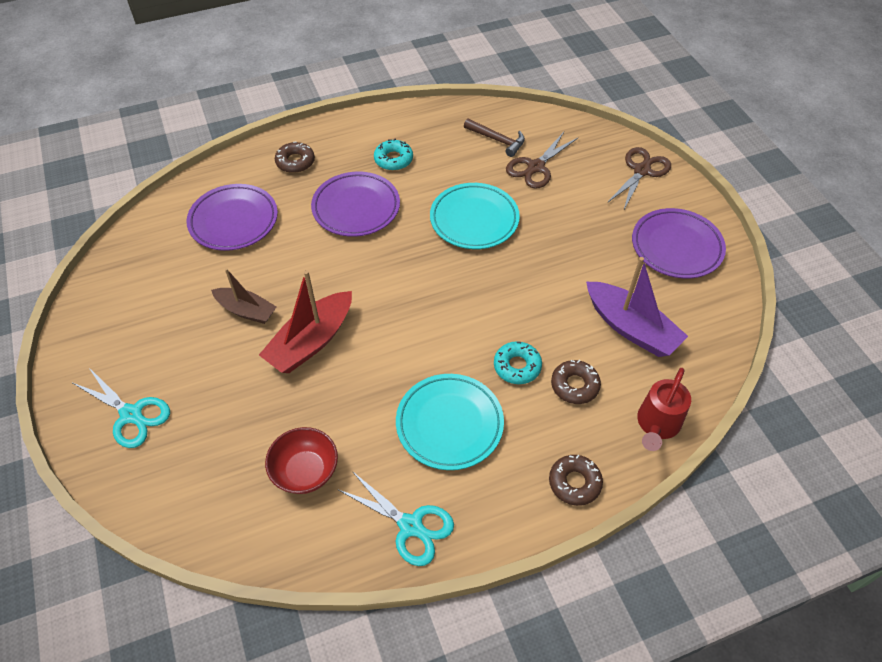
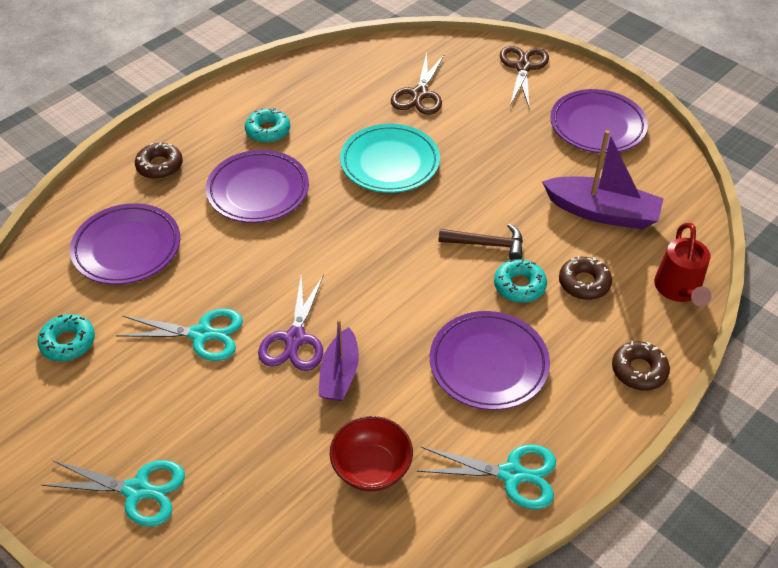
camera: 25 degrees left, 5 degrees down
(151, 280) = (68, 342): none -> turquoise donut
(246, 310) = (202, 334): brown boat -> turquoise scissors
(311, 341) = (295, 339): red boat -> purple scissors
(327, 384) = (339, 374): none -> purple boat
(449, 424) = (488, 364): turquoise plate -> purple plate
(497, 140) = (365, 80): brown hammer -> brown hammer (487, 244)

